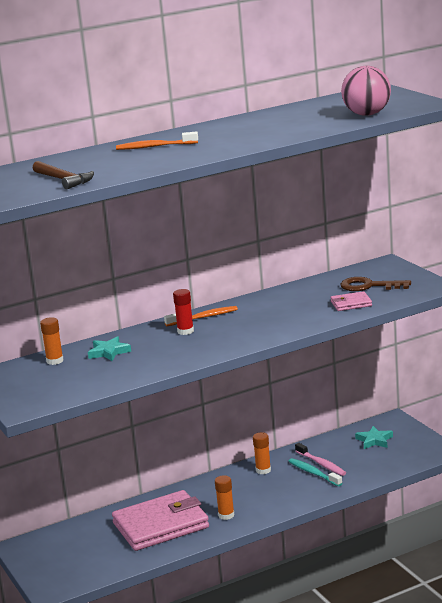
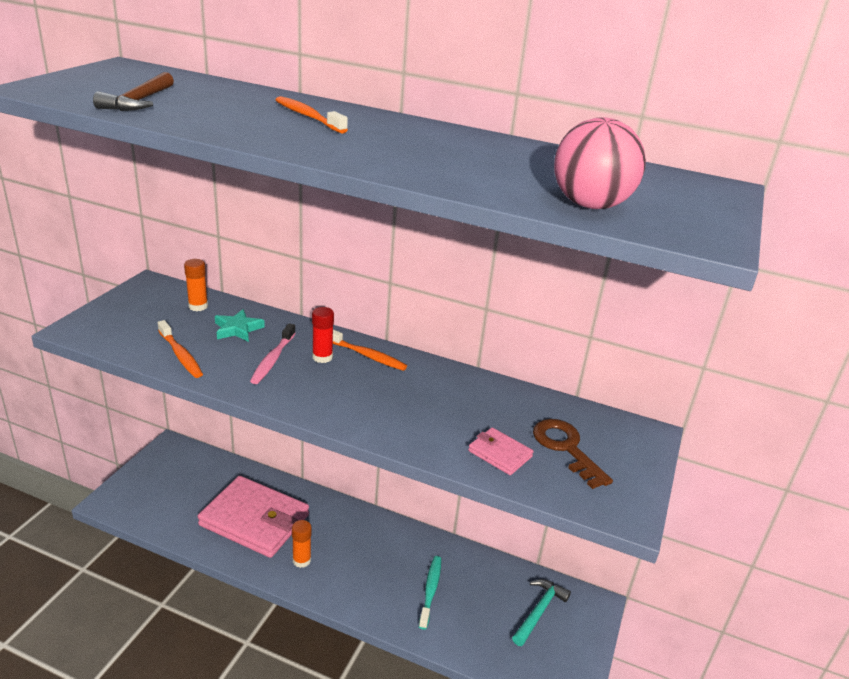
camera: 45 degrees right, 10 degrees up
(115, 376) = (180, 355): none -> orange toothbrush
(263, 470) = (405, 545): orange glue stick -> none
(321, 464) = (453, 588): pink toothbrush -> pink toothbrush (272, 359)
(374, 440) = (539, 611): turquoise star -> turquoise hammer

